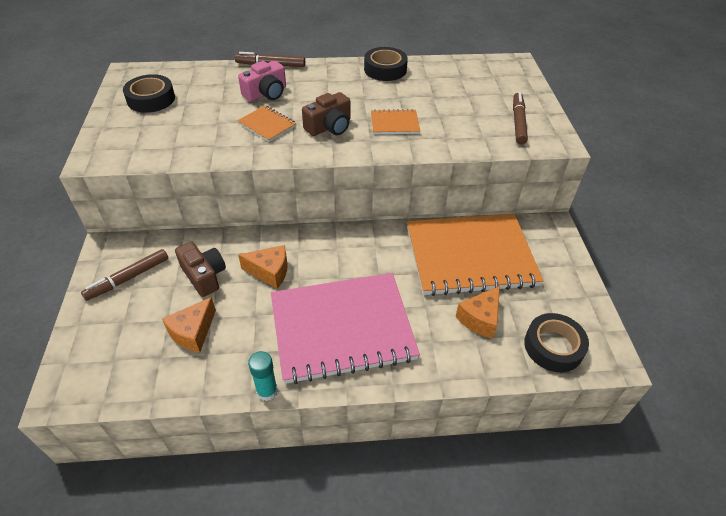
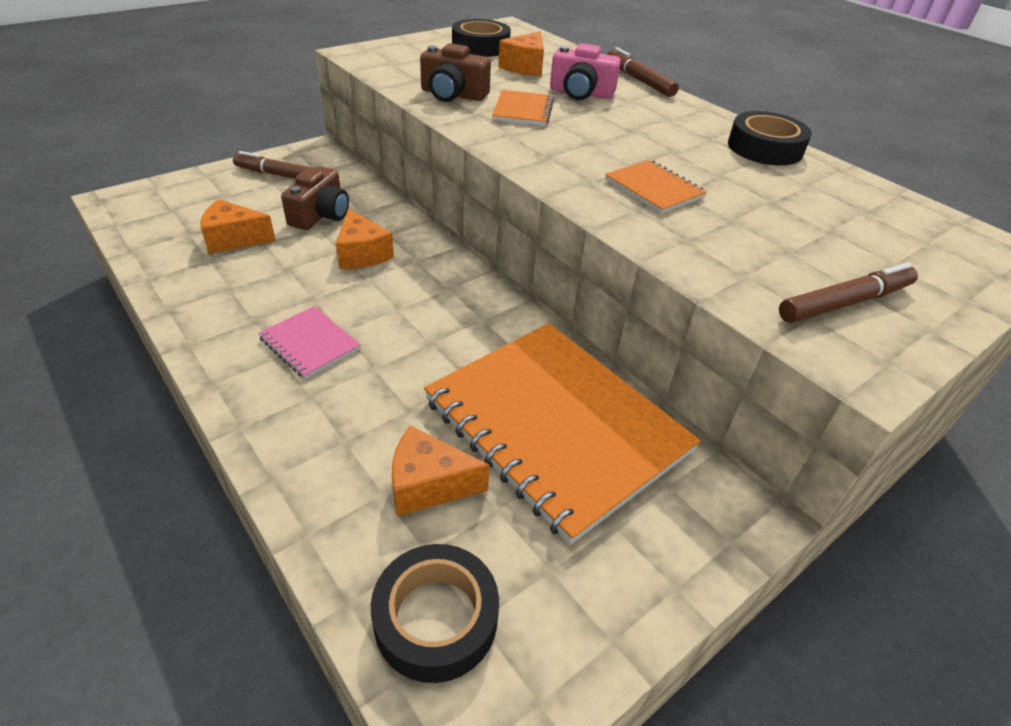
camera: 55 degrees right, 5 degrees down
(206, 96) = (525, 67): none -> orange cheese
(267, 391) = (174, 320): turquoise glue stick -> none
(329, 127) = (575, 146): brown camera -> brown camera (453, 94)
(342, 328) = (310, 344): pink notebook -> pink notebook, size x0.42

